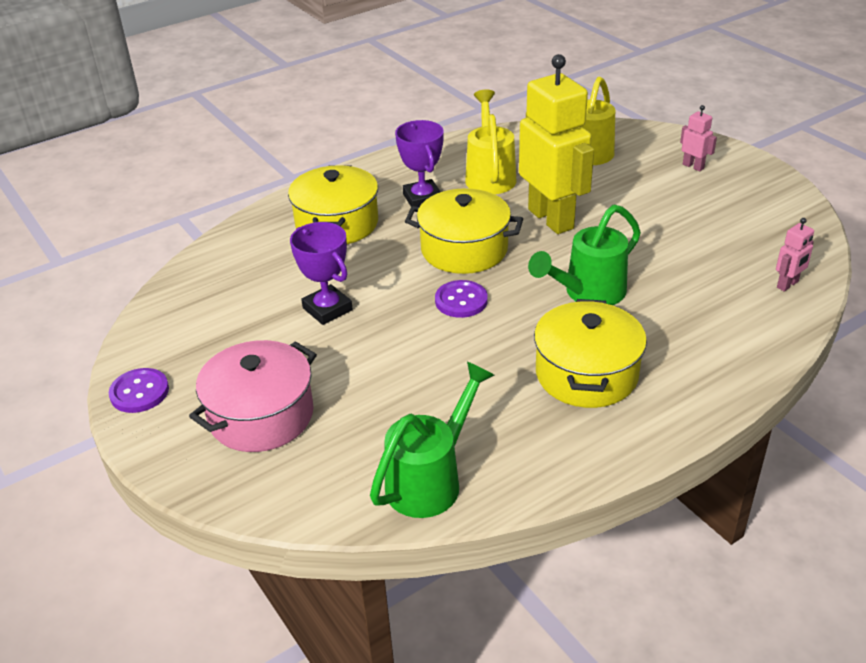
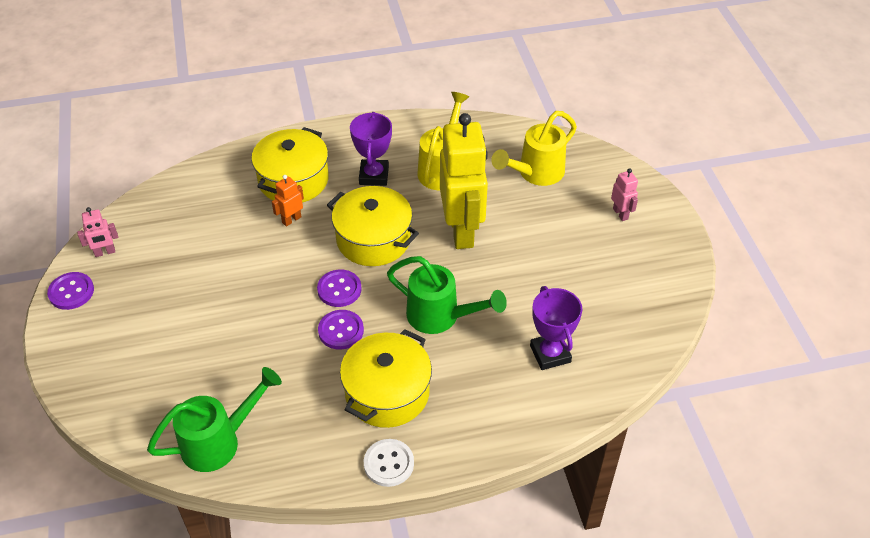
camera: 20 degrees right, 10 degrees up
(261, 415) = (139, 343): pink pot -> none
(327, 309) = (238, 262): purple trophy -> purple trophy (550, 354)
(360, 256) = (291, 219): none -> orange robot
(491, 335) = (341, 331): none -> purple button
(588, 293) = (440, 316): green watering can -> green watering can turned 135 degrees counterclockwise
(641, 437) = (388, 464): none -> white button
(787, 285) = (607, 366): pink robot -> pink robot (105, 252)

